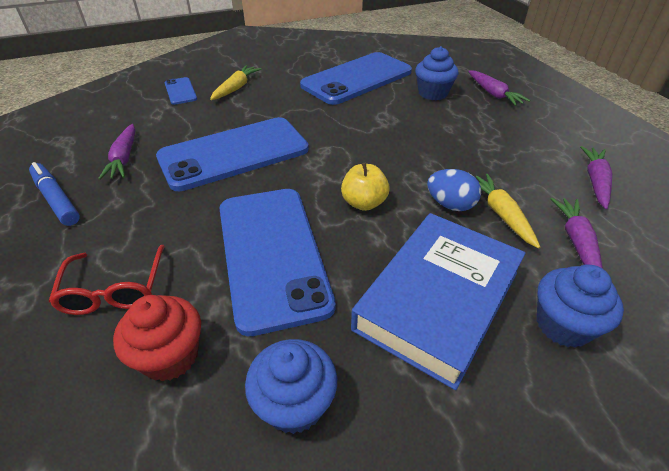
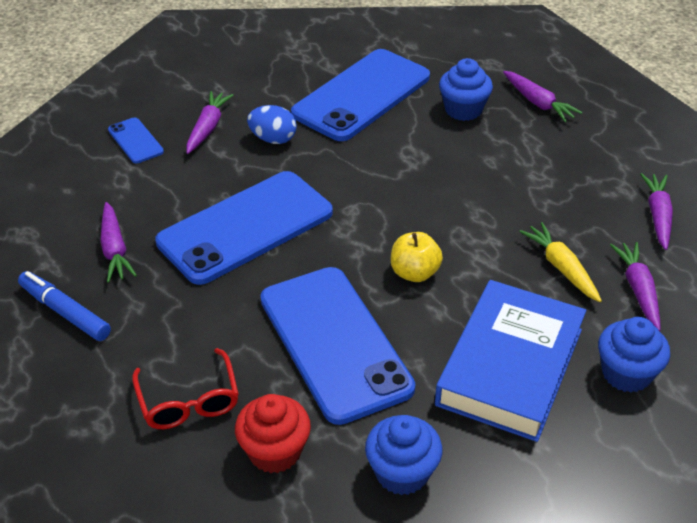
camera: 10 degrees left, 0 degrees up
(236, 88) = (207, 128): yellow carrot -> purple carrot
(450, 205) = (507, 263): blue egg -> blue egg (273, 139)

